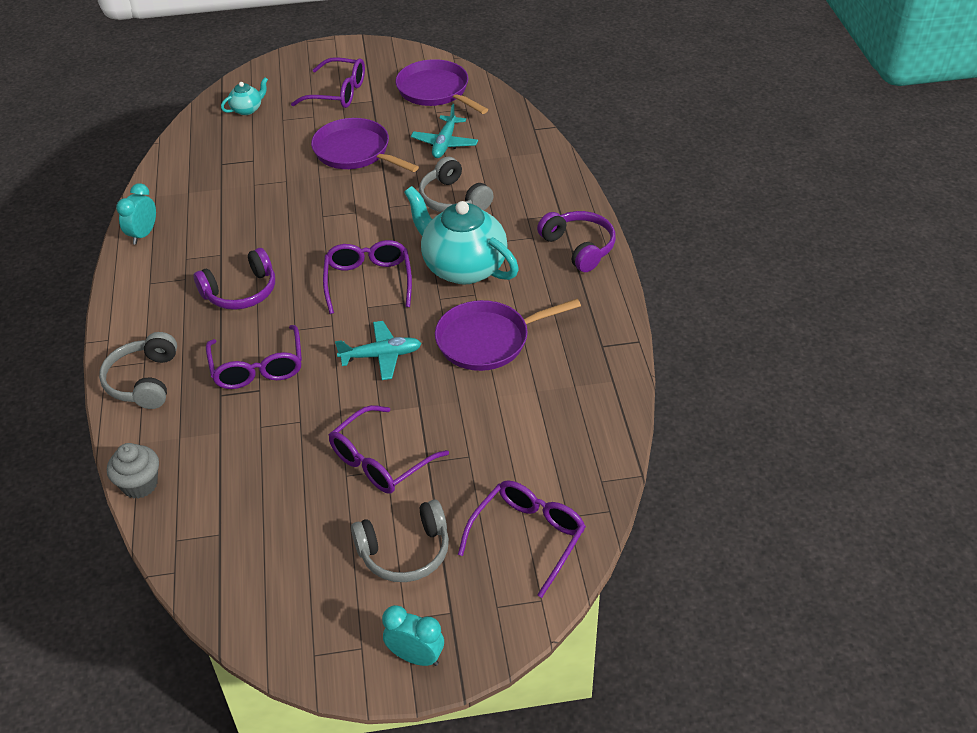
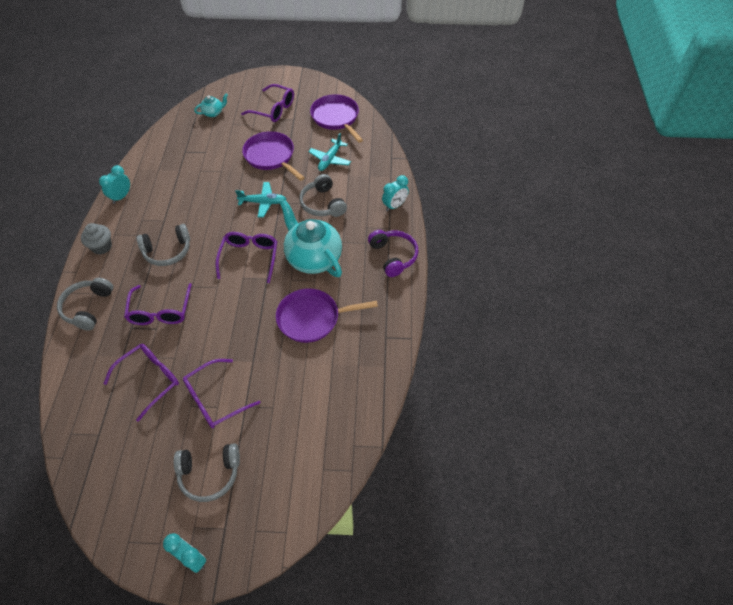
camera: 10 degrees right, 10 degrees up
(140, 484) = (61, 386): grey cupcake -> grey cupcake (102, 247)
(241, 292) = (167, 251): purple headphones -> grey headphones
(381, 356) = (240, 317): turquoise plane -> turquoise plane (263, 202)
(528, 537) = (292, 480): purple glasses -> purple glasses (150, 380)
(559, 186) = (394, 206): none -> turquoise clock

